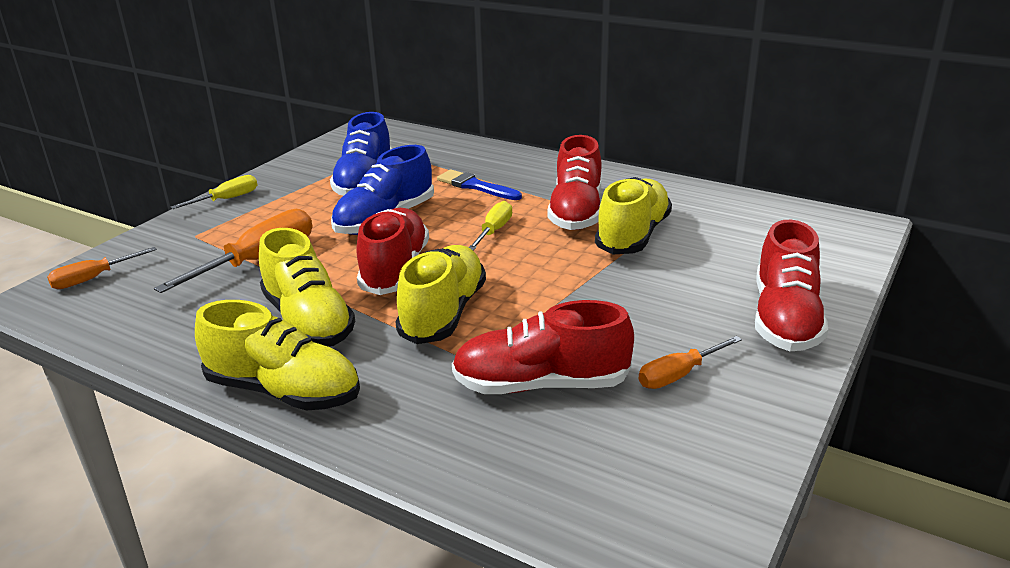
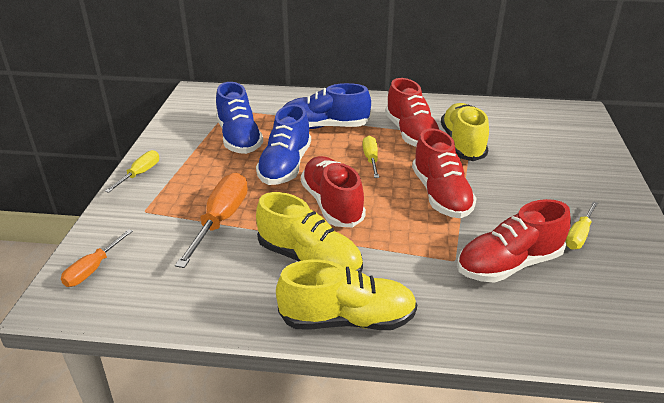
camera: 25 degrees left, 5 degrees up
(443, 313) = (398, 229): yellow shoe -> none
(475, 186) = (324, 127): blue brush -> blue shoe
(679, 375) = (579, 235): orange screwdriver -> yellow screwdriver
(785, 319) = (599, 183): red shoe -> red shoe (441, 195)

